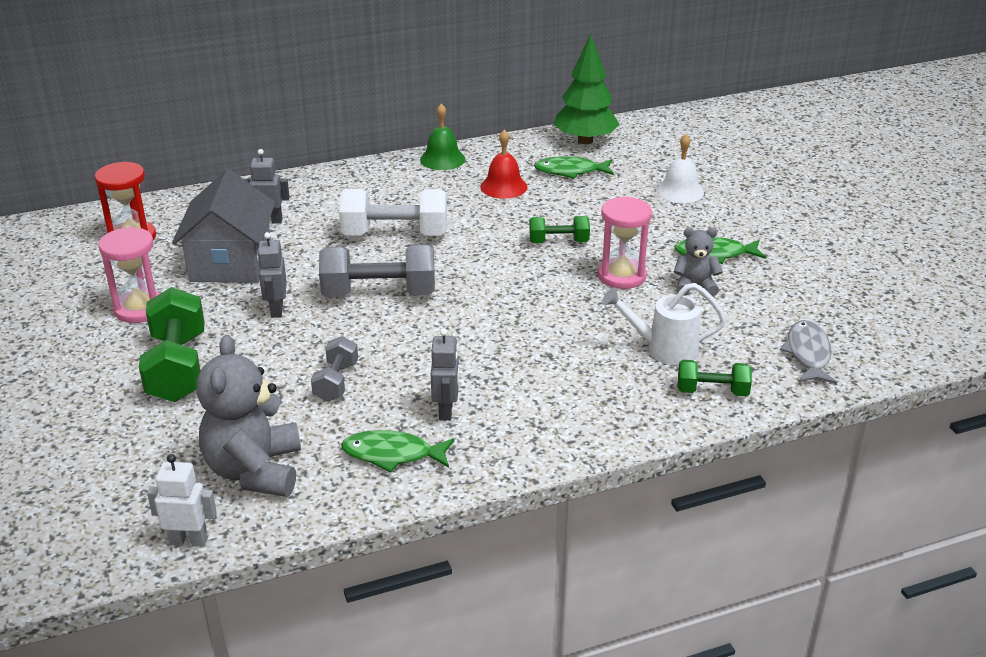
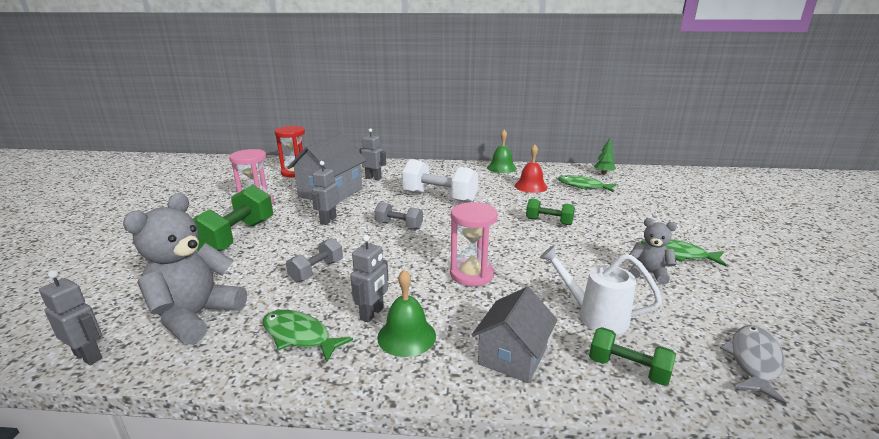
camera: 25 degrees right, 10 degrees down
(189, 540) = (88, 356): white robot -> grey robot
(379, 294) = (399, 225): grey dumbbell -> grey dumbbell, size x0.56
(500, 422) = (406, 336): none -> green bell
(585, 140) = (603, 173): green tree -> green tree, size x0.48
(610, 410) = (512, 356): none -> grey house
(621, 276) = (586, 252): pink hourglass -> pink hourglass (471, 274)
(680, 191) = (663, 210): white bell -> none

